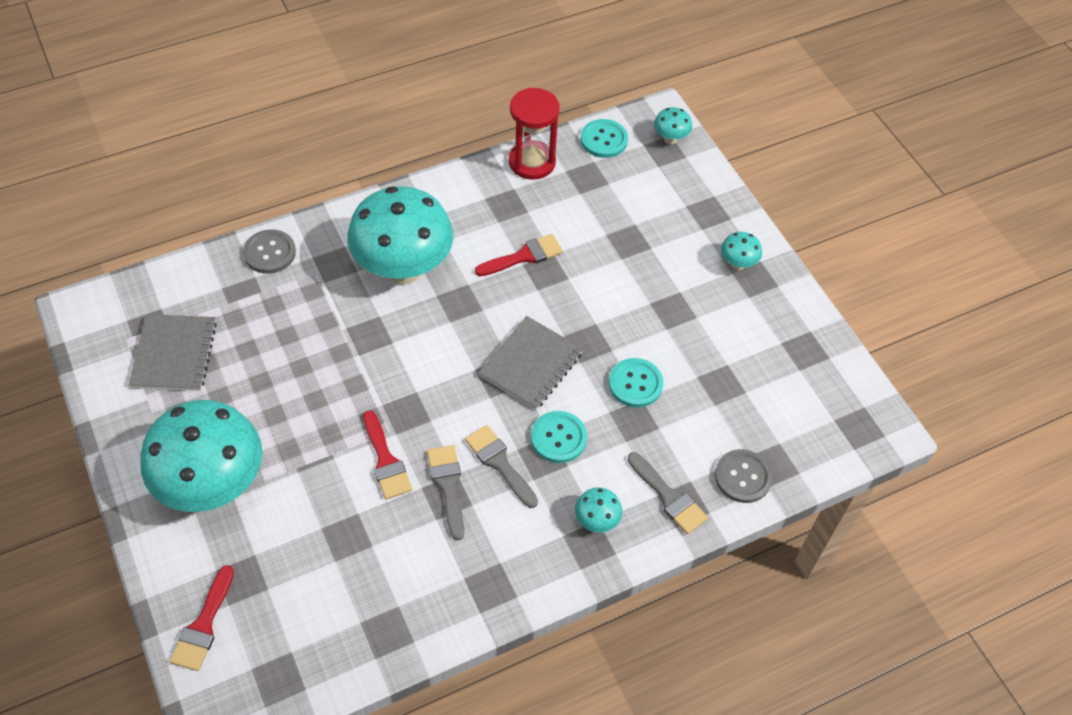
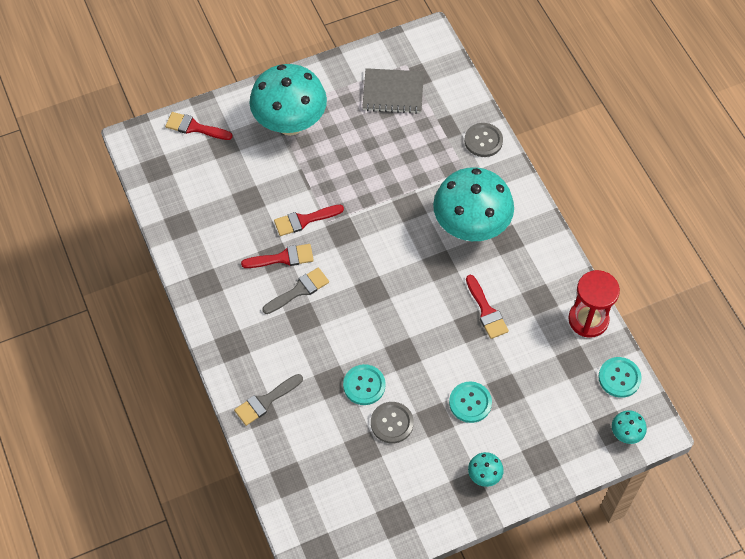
camera: 95 degrees right, 5 degrees up
(447, 485) = (283, 258): grey brush -> red brush
(531, 364) = (382, 313): grey notebook -> none
(558, 438) = (318, 329): turquoise button -> turquoise button (470, 403)
(596, 521) = (249, 351): turquoise mushroom -> none
(743, 477) = (279, 455): grey button -> grey button (392, 423)

